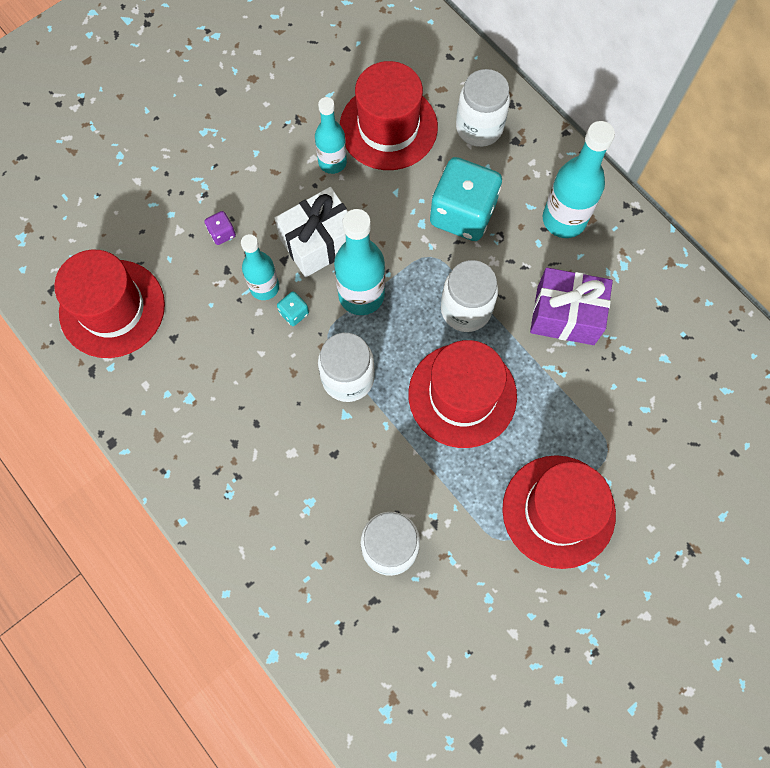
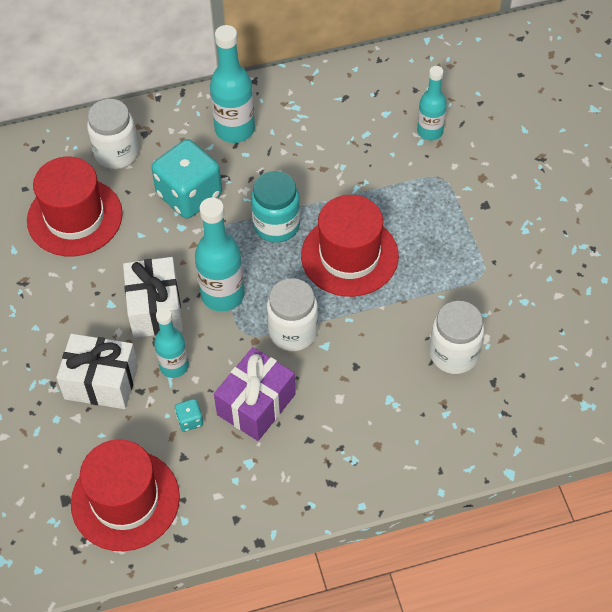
camera: 65 degrees left, 15 degrees down
(222, 233) = (101, 382): purple dice -> white gift
(294, 313) = (211, 351): turquoise dice -> turquoise dice (190, 420)
(332, 162) = (83, 271): turquoise bottle -> turquoise bottle (430, 131)
(466, 309) = (276, 225): white jar -> turquoise jar
(558, 511) = (475, 228): red hat -> none
(565, 315) = (318, 161): purple gift -> purple gift (256, 404)

